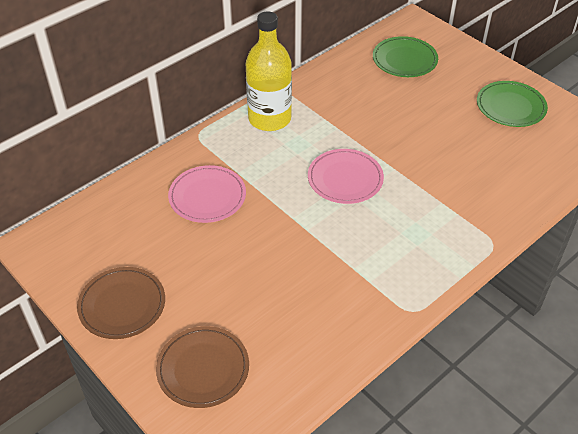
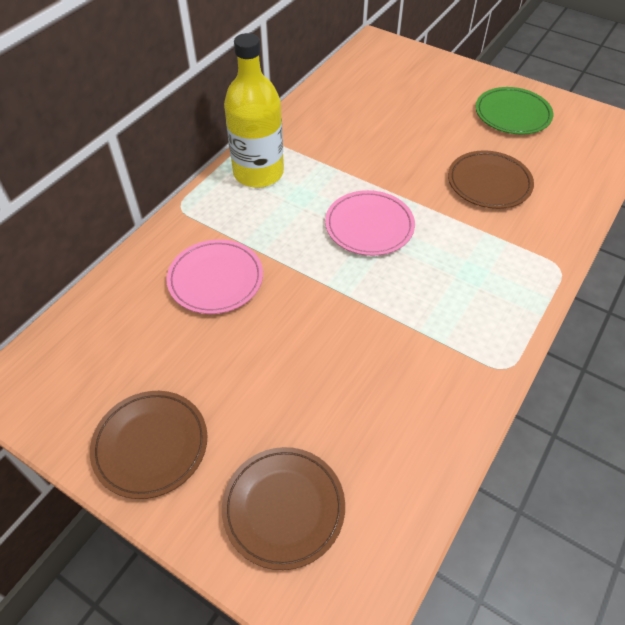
camera: 15 degrees left, 5 degrees up
(404, 60) = (383, 84): green plate -> none
(463, 162) = (489, 183): none -> brown plate

